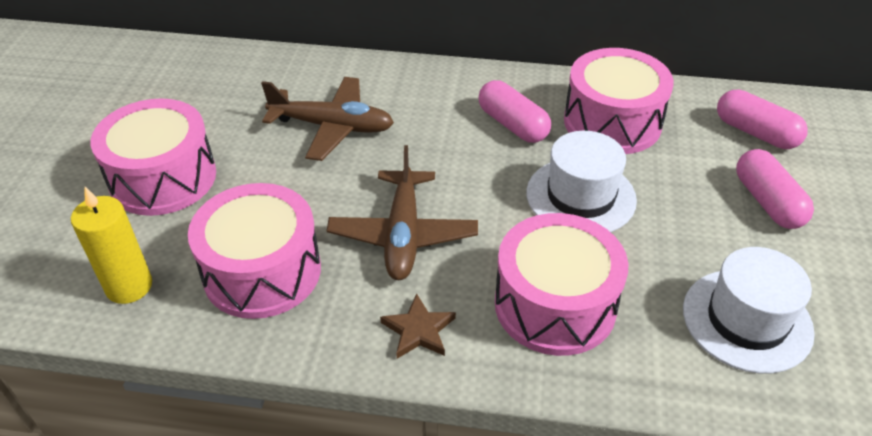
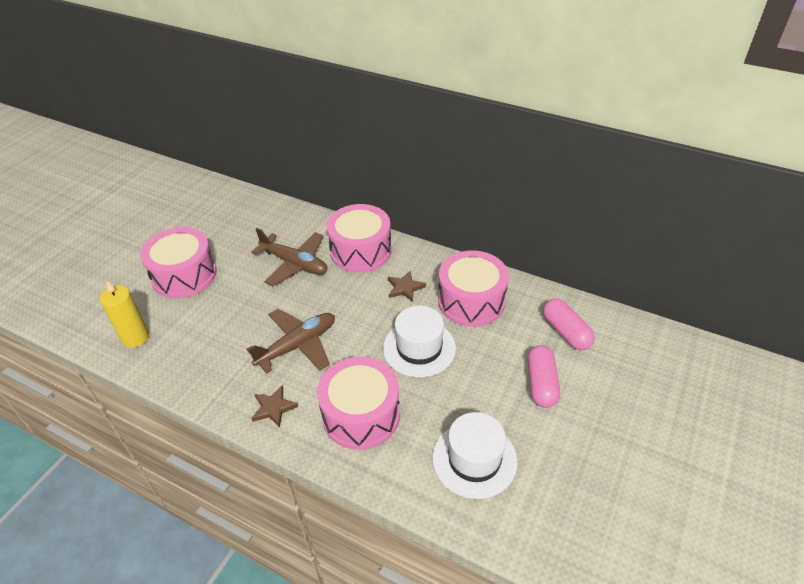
camera: 20 degrees right, 0 degrees up
(262, 271) = (208, 347): pink drum -> pink drum (360, 251)
(403, 234) = (297, 345): brown plane -> brown plane turned 150 degrees counterclockwise
(512, 125) = (405, 288): pink capsule -> brown star

